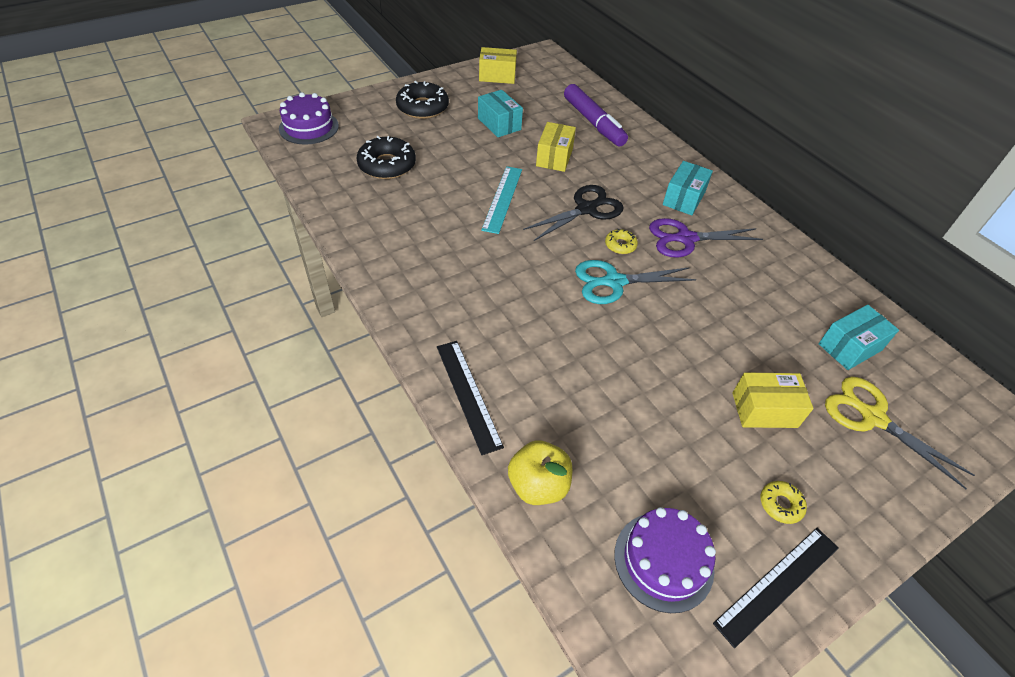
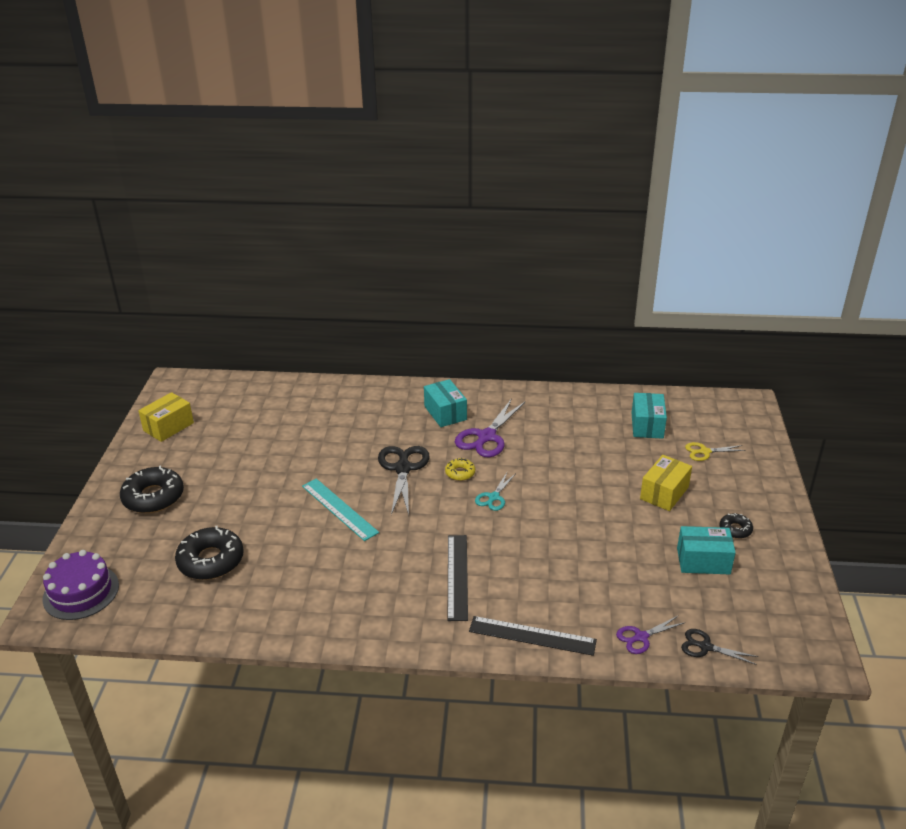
camera: 50 degrees left, 15 degrees down
(499, 124) = (239, 461): turquoise box -> turquoise box (703, 561)
(538, 485) = (641, 637): yellow apple -> purple scissors
(554, 157) = (322, 452): yellow box -> none
(573, 554) = (705, 647): none -> black scissors
(593, 123) = (305, 407): purple marker -> none
(614, 282) = (494, 497): turquoise scissors -> turquoise scissors, size x0.56
(663, 561) = (738, 605): purple cake -> none
(777, 584) = (784, 564): black ruler -> black ruler (457, 576)
(780, 504) = (735, 529): yellow donut -> black donut
(872, 418) = (705, 452): yellow scissors -> yellow scissors, size x0.56

